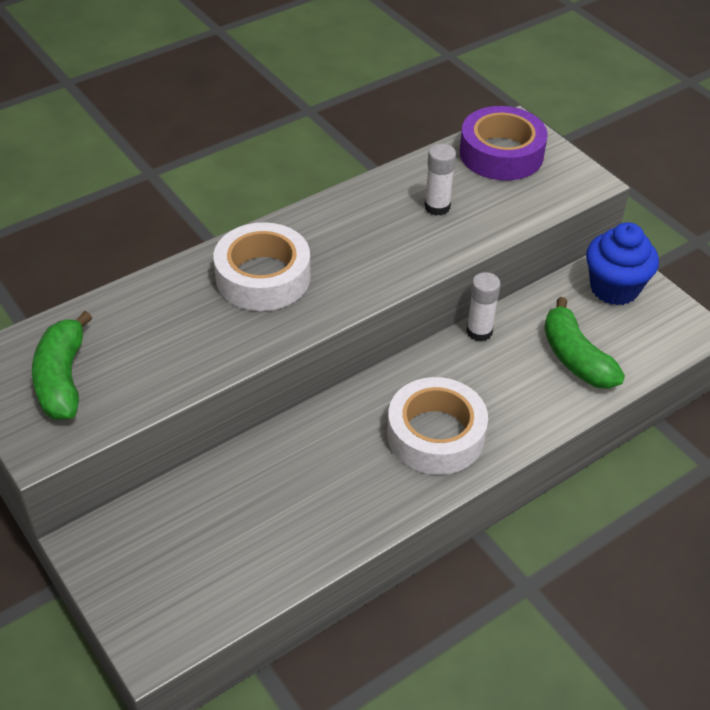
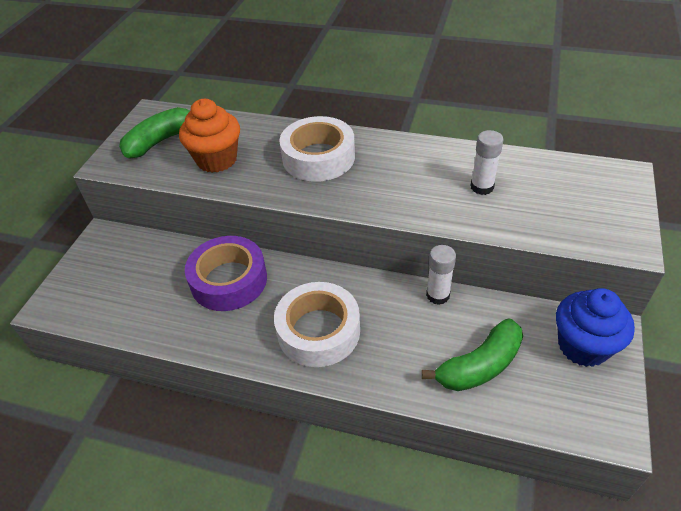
camera: 55 degrees right, 0 degrees up
(164, 351) = (217, 160): none -> orange cupcake
(501, 153) = (584, 183): purple tape -> purple tape (229, 280)
(575, 357) = (479, 366): green banana -> green banana turned 150 degrees counterclockwise

